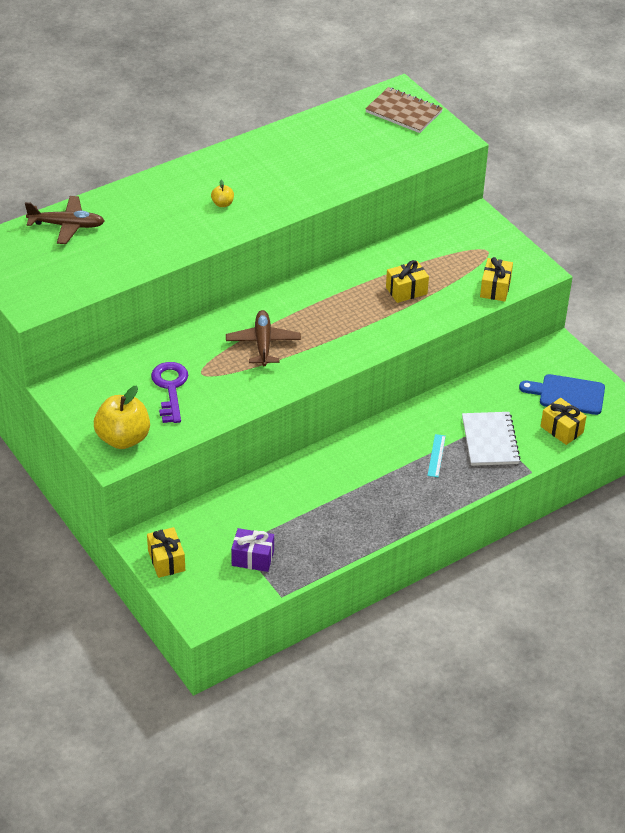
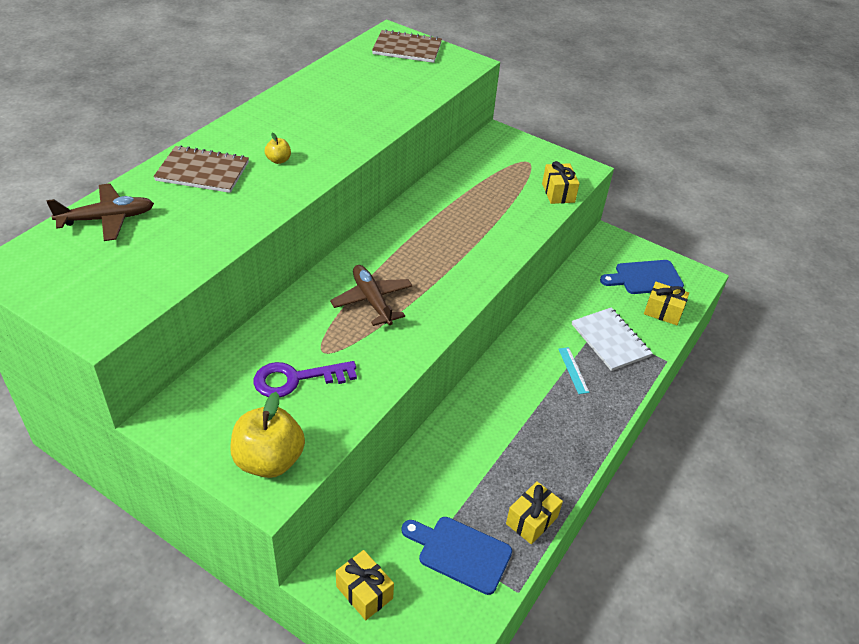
camera: 25 degrees left, 0 degrees up
(156, 201) = (202, 171): none -> brown notebook
(170, 388) = (296, 379): purple key -> purple key turned 75 degrees counterclockwise
(252, 558) = (460, 553): purple gift -> blue cutting board
(406, 290) = (481, 213): yellow gift -> yellow gift (531, 520)

